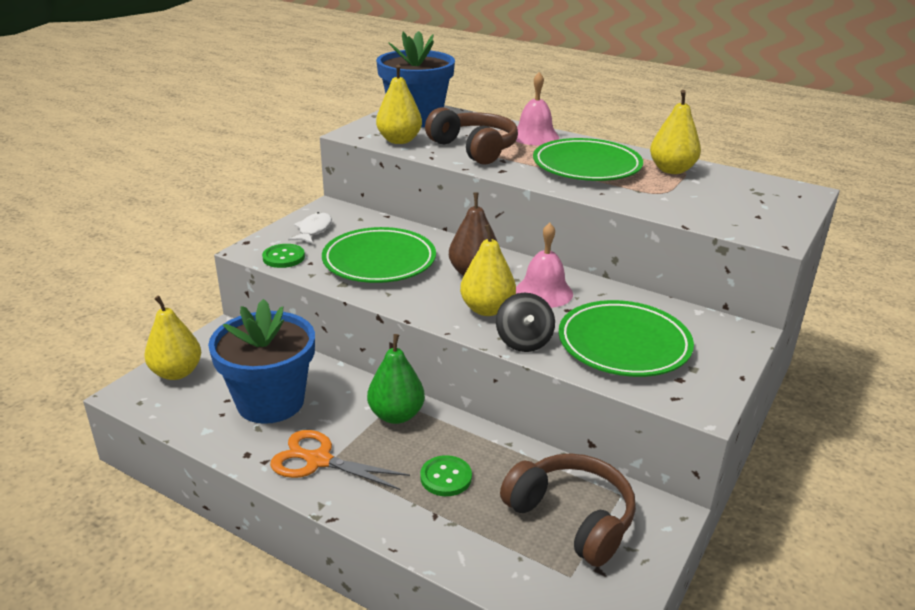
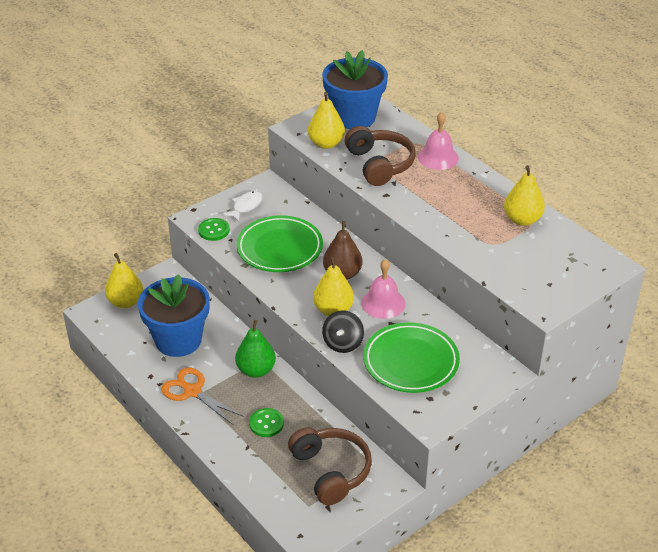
camera: 20 degrees right, 10 degrees up
(586, 166) = (456, 202): green plate -> none

